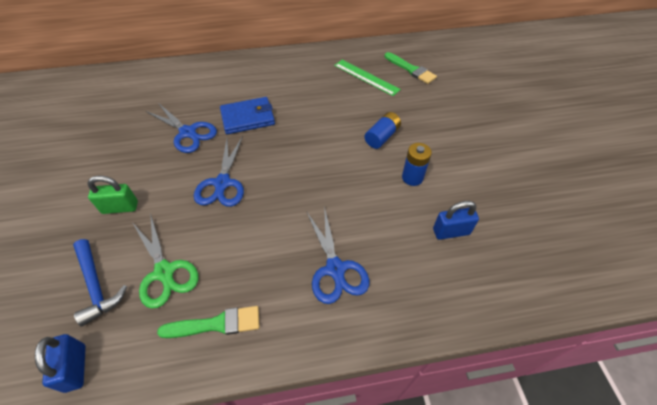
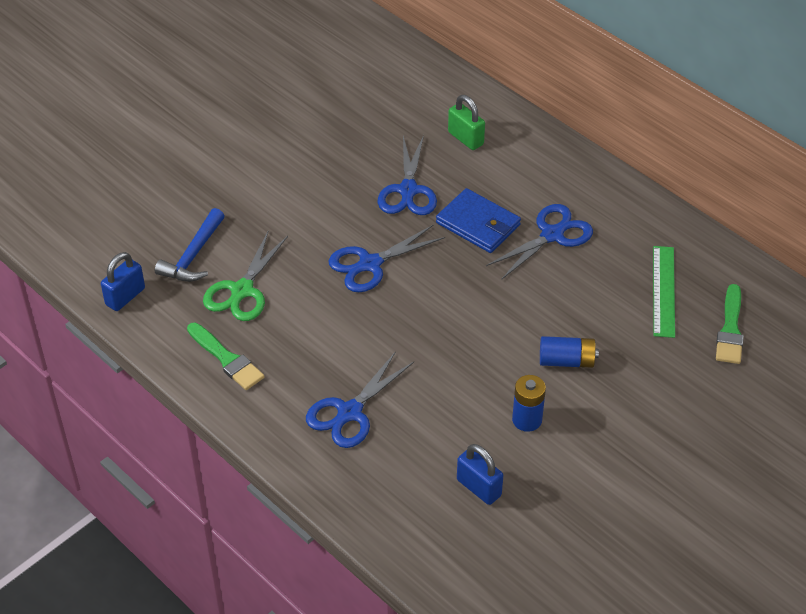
camera: 55 degrees right, 5 degrees down
(120, 207) = (275, 210): green padlock -> green padlock (465, 138)
(288, 94) = (552, 235): none -> blue scissors

